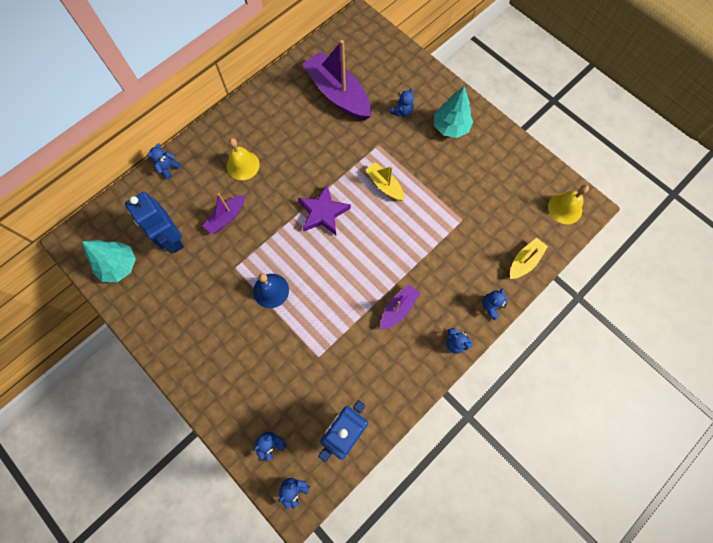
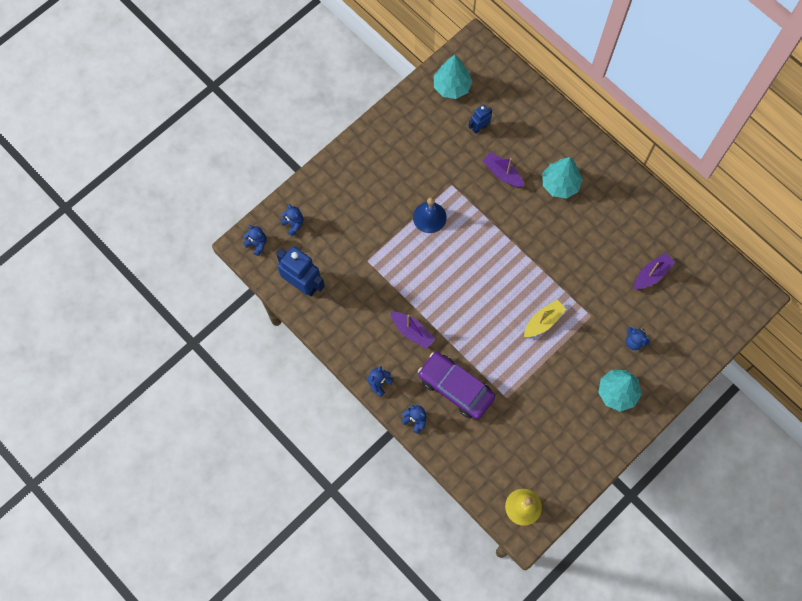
camera: 90 degrees right, 0 degrees up
(168, 168) = (553, 116): blue teddy bear -> none
(172, 239) = (479, 127): blue robot -> blue robot, size x0.52
(243, 165) = (560, 184): yellow bell -> turquoise tree
(323, 213) = (510, 262): purple star -> none
(338, 94) = (651, 274): purple boat -> purple boat, size x0.52
(455, 266) = (455, 388): none -> purple car
(524, 261) = (462, 457): yellow boat -> none

